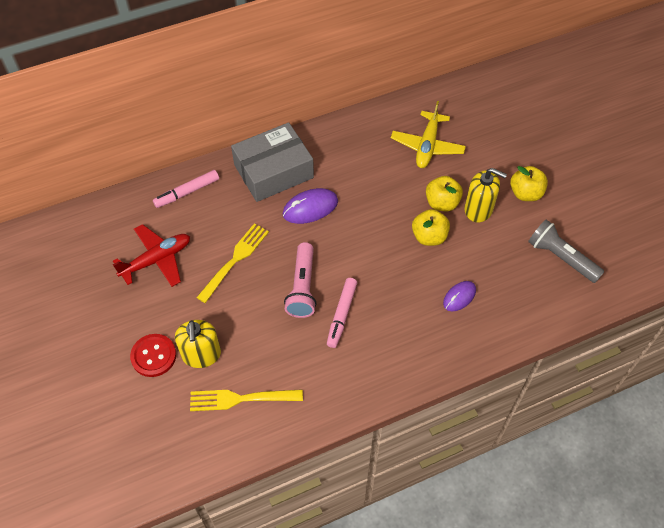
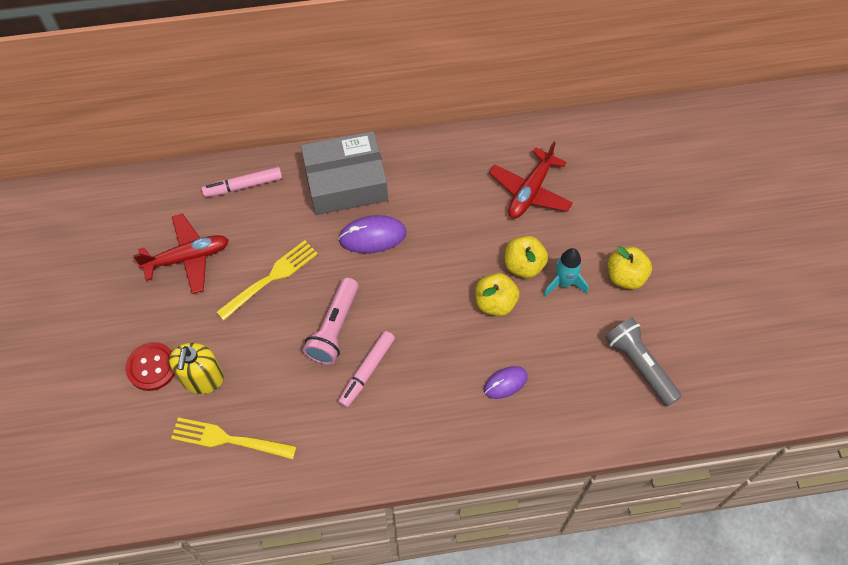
camera: 15 degrees right, 5 degrees up
(427, 146) = (530, 191): yellow plane -> red plane
(478, 209) = (563, 283): yellow soap dispenser -> turquoise rocket

